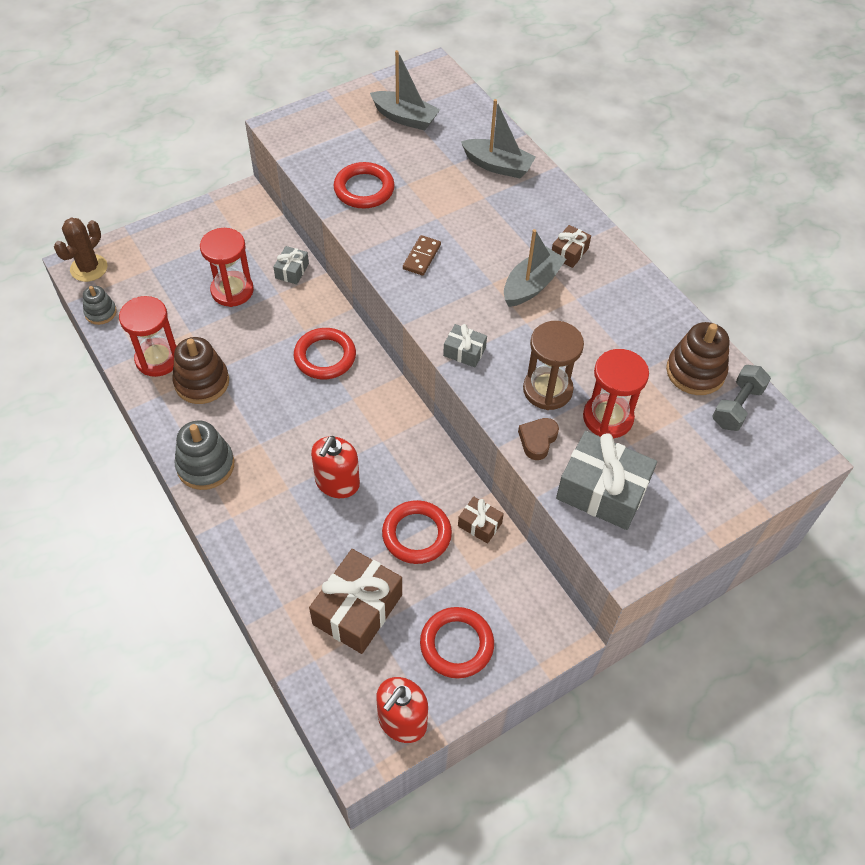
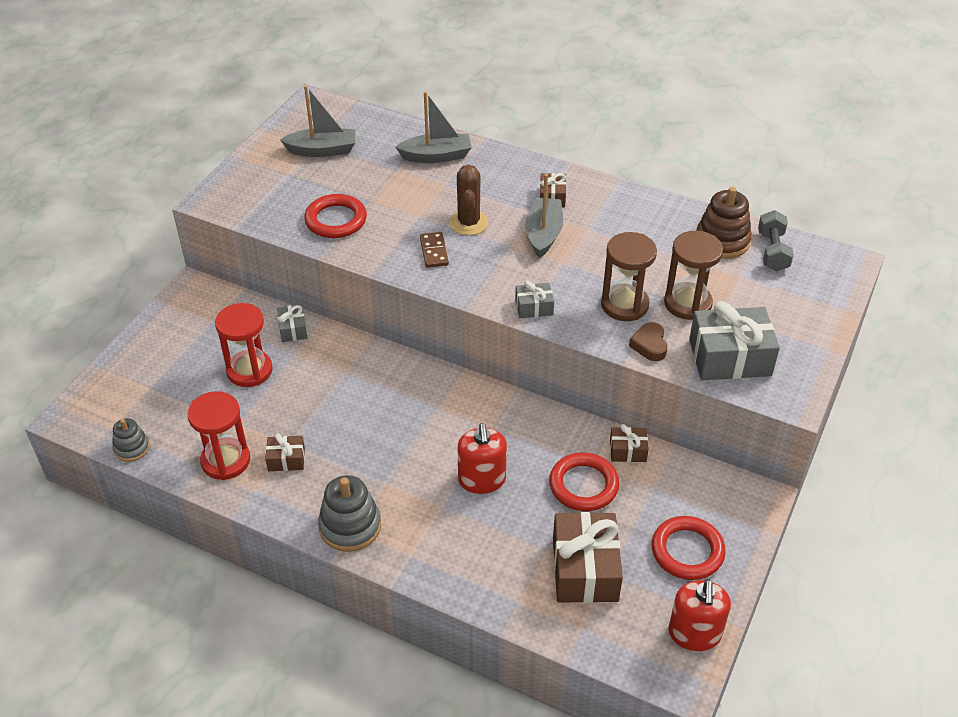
camera: 30 degrees left, 10 degrees down
(89, 268) = (85, 415): brown cactus -> brown cactus (468, 223)
(202, 382) = (286, 459): brown stacking toy -> brown gift
(325, 356) = (384, 385): red ring -> none
(608, 418) = (687, 303): red hourglass -> brown hourglass

